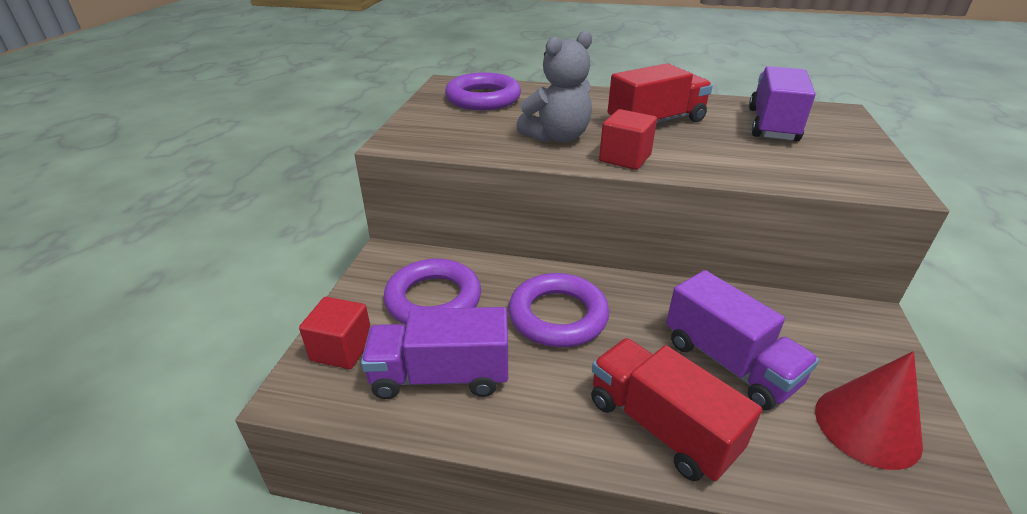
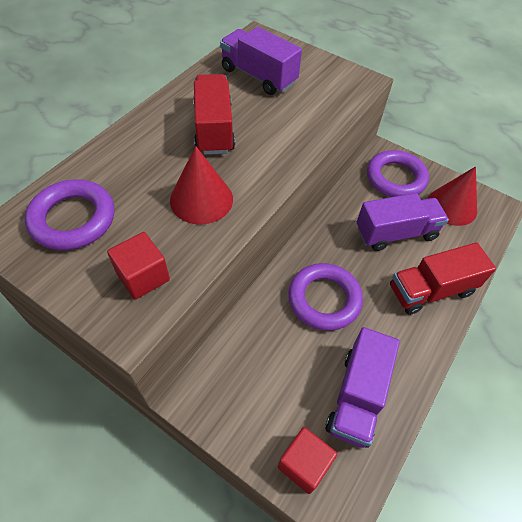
camera: 70 degrees left, 20 degrees up
(433, 299) = (271, 376): purple ring -> purple ring (395, 178)
(557, 137) = (201, 199): grey teddy bear -> red cone
(625, 158) = (263, 176): red cube -> red cube (143, 276)

